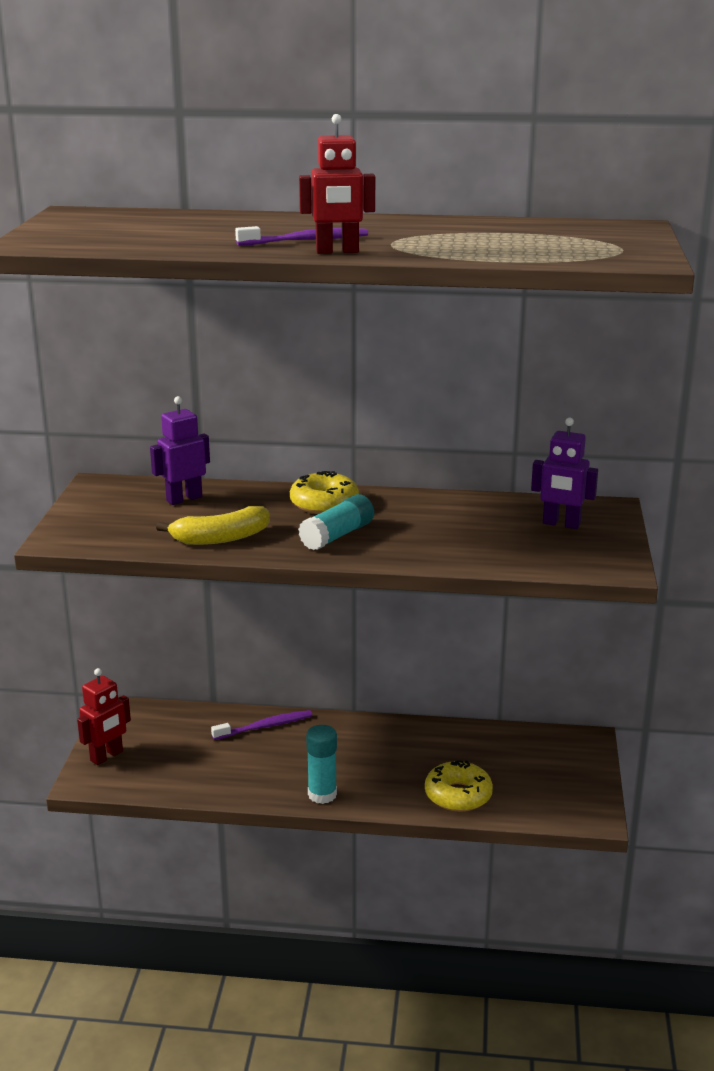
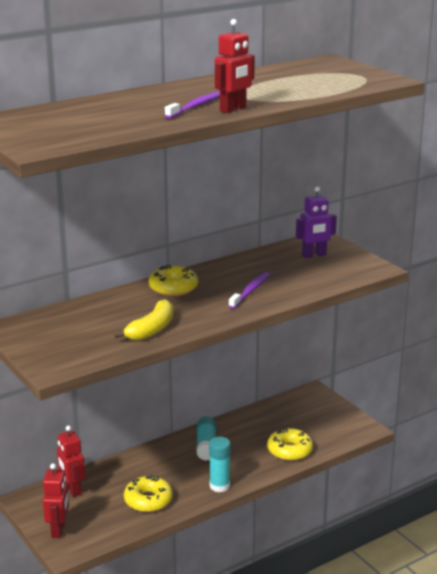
camera: 40 degrees left, 0 degrees up
(174, 722) = (72, 489): none -> red robot
(184, 499) = (84, 315): purple robot -> none
(228, 771) = (148, 500): none -> yellow donut
(265, 726) = (133, 465): purple toothbrush -> purple toothbrush (250, 291)
(337, 535) = (214, 303): turquoise glue stick -> turquoise glue stick (206, 446)

